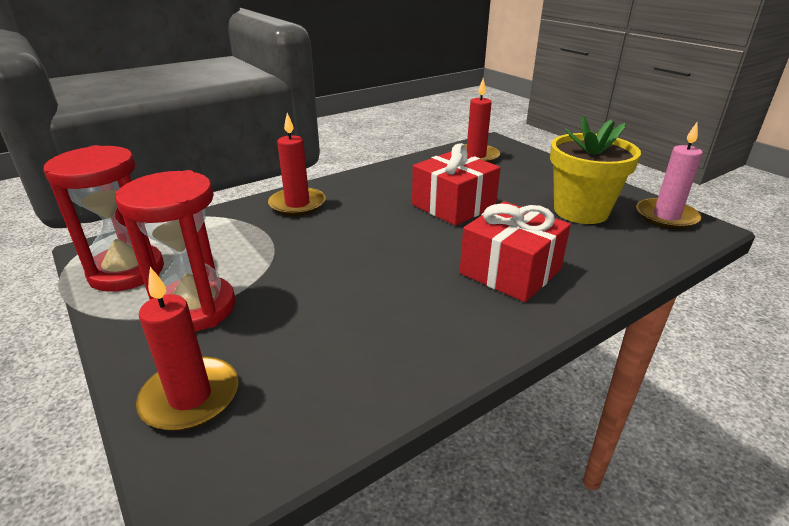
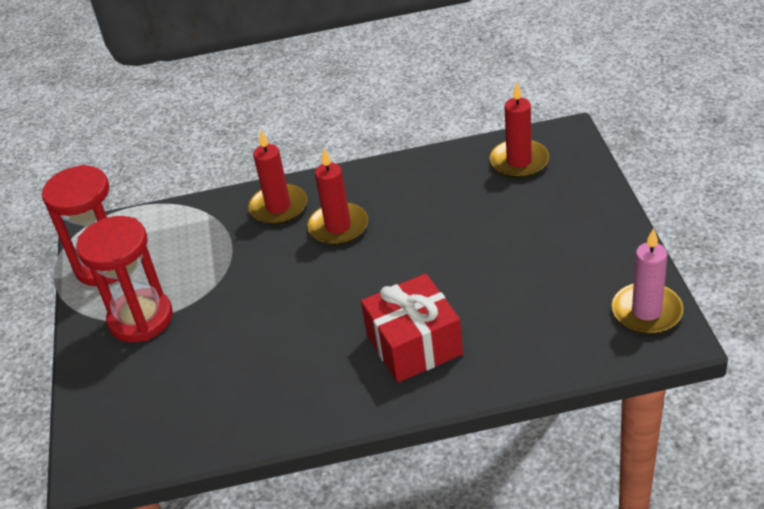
camera: 30 degrees right, 10 degrees up
(190, 397) = (108, 398): red candle -> red candle (338, 227)
(453, 206) = (429, 243): red gift -> none
(581, 211) = (558, 281): yellow flower pot -> none

